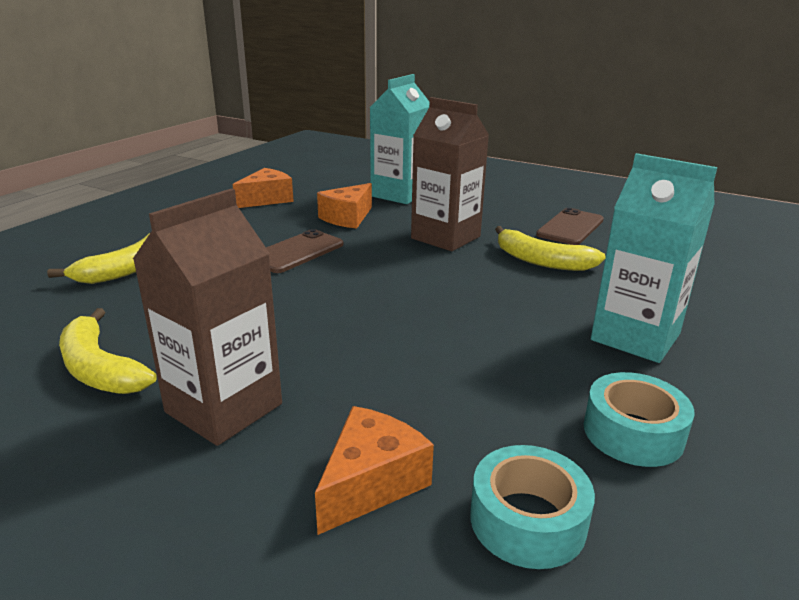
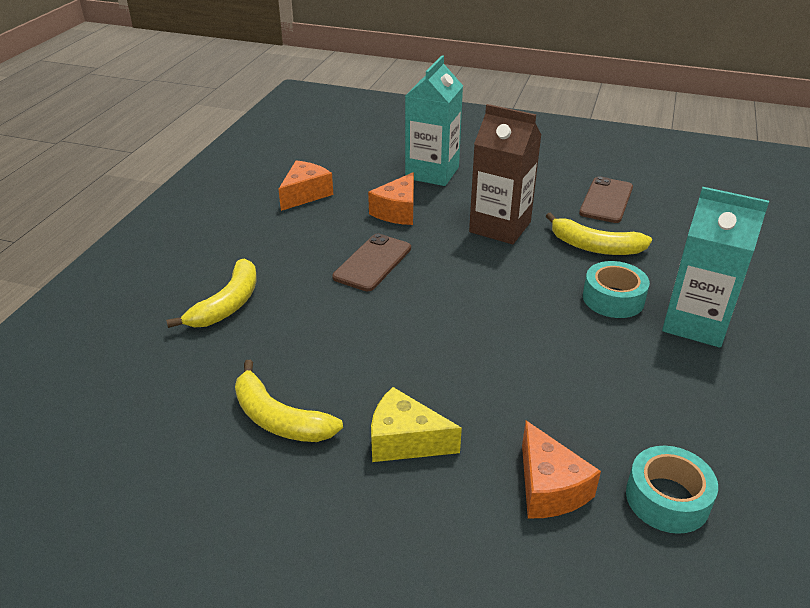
camera: 10 degrees left, 10 degrees up
(224, 408) = (405, 441): brown carton -> yellow cheese
(371, 483) = (549, 488): orange cheese -> orange cheese turned 135 degrees clockwise
(633, 432) = (717, 415): turquoise tape -> turquoise tape (613, 299)

